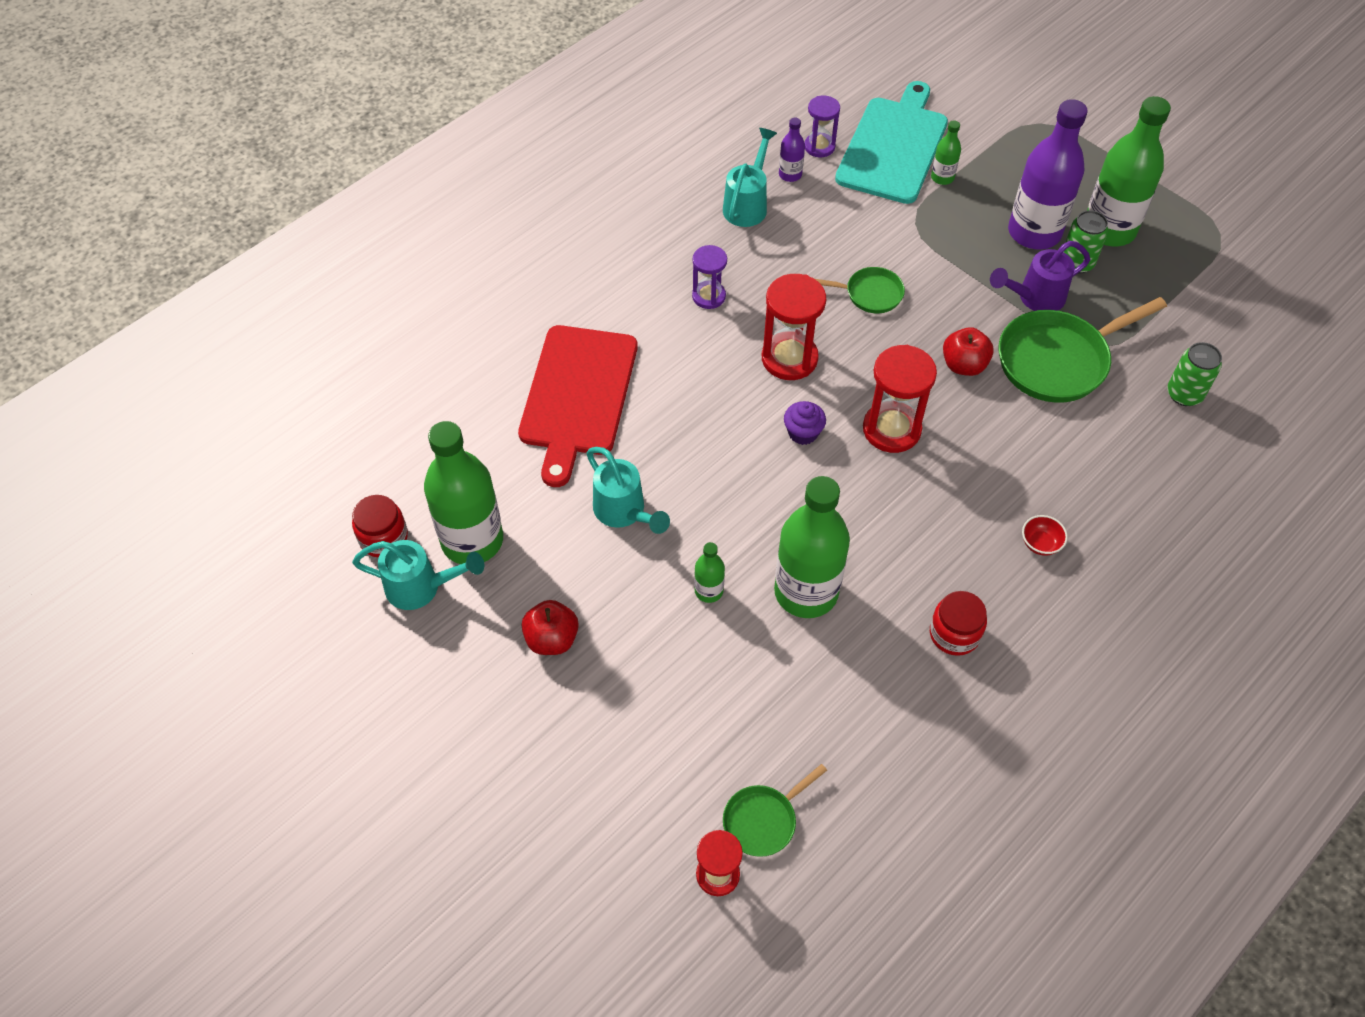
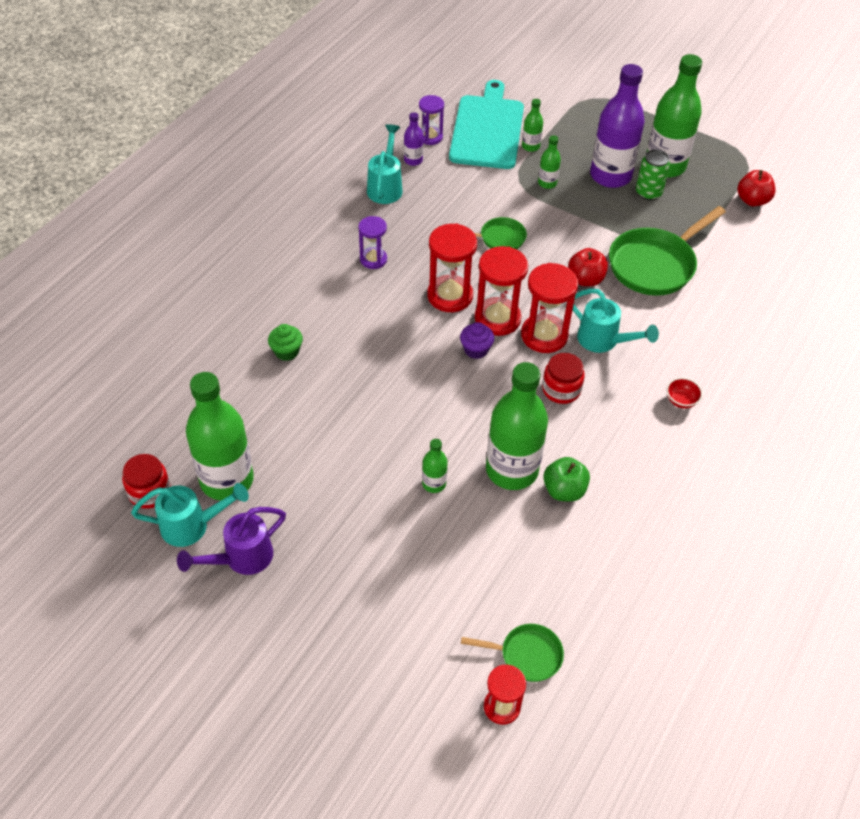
camera: 15 degrees left, 5 degrees down
(552, 639) = (314, 546): red apple -> red apple (752, 200)
(578, 396) = (286, 351): red cutting board -> green cupcake
(624, 513) = (349, 435): turquoise watering can -> turquoise watering can (604, 341)
(763, 820) = (526, 655): green pan -> green pan turned 120 degrees counterclockwise
(840, 397) = (497, 318): none -> red hourglass
(862, 629) = (564, 490): none -> green apple
(950, 230) = (547, 183): none -> green bottle
(954, 634) = (636, 480): red jar -> red jar (561, 389)
(1034, 298) = (624, 223): purple watering can -> purple watering can (241, 559)
(1184, 394) = (754, 274): green can -> none

